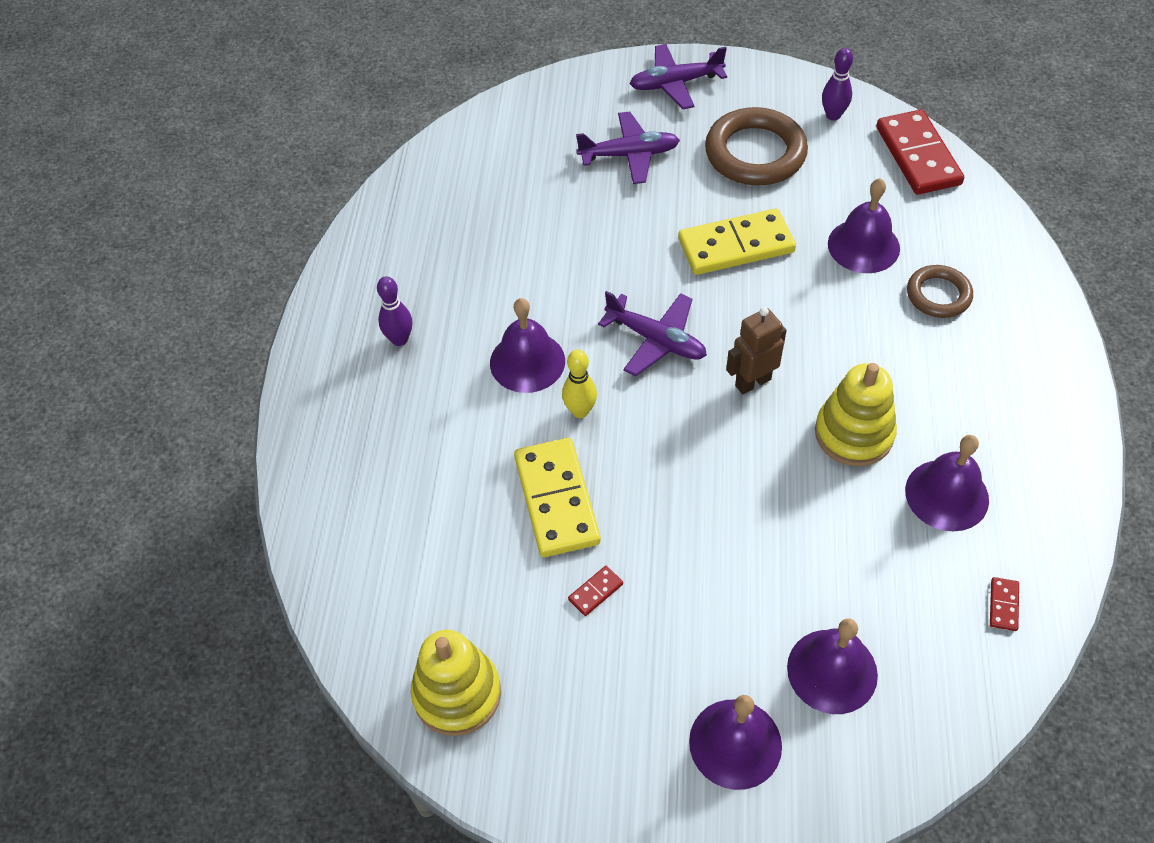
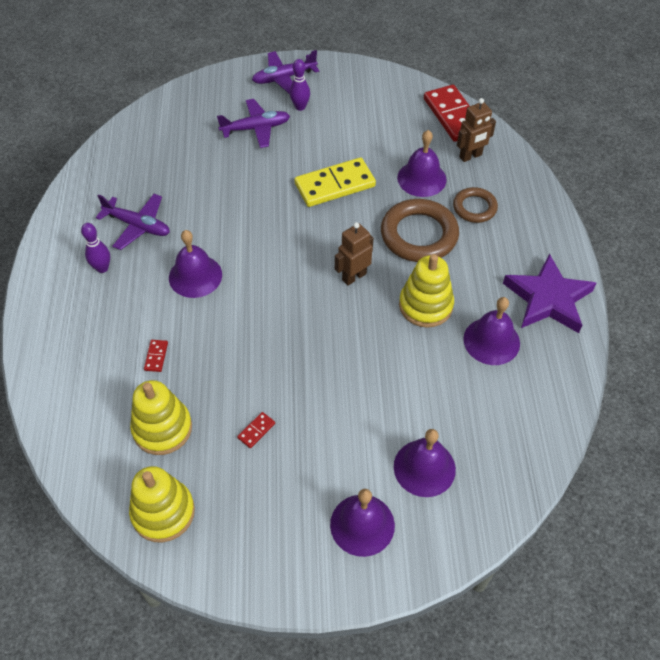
camera: 10 degrees left, 0 degrees up
(465, 575) = (162, 428): none -> yellow stacking toy
(556, 500) = (223, 370): yellow domino -> none
(580, 411) = (235, 307): yellow bowling pin -> none
(656, 340) = (285, 253): purple plane -> purple plane (138, 226)
(755, 153) = (343, 121): brown ring -> brown ring (419, 235)
(833, 115) = (394, 92): purple bowling pin -> purple bowling pin (300, 107)
(939, 218) = (470, 156): none -> brown robot
(1003, 605) = (535, 411): red domino -> red domino (156, 356)
(1037, 440) = (548, 298): none -> purple star

